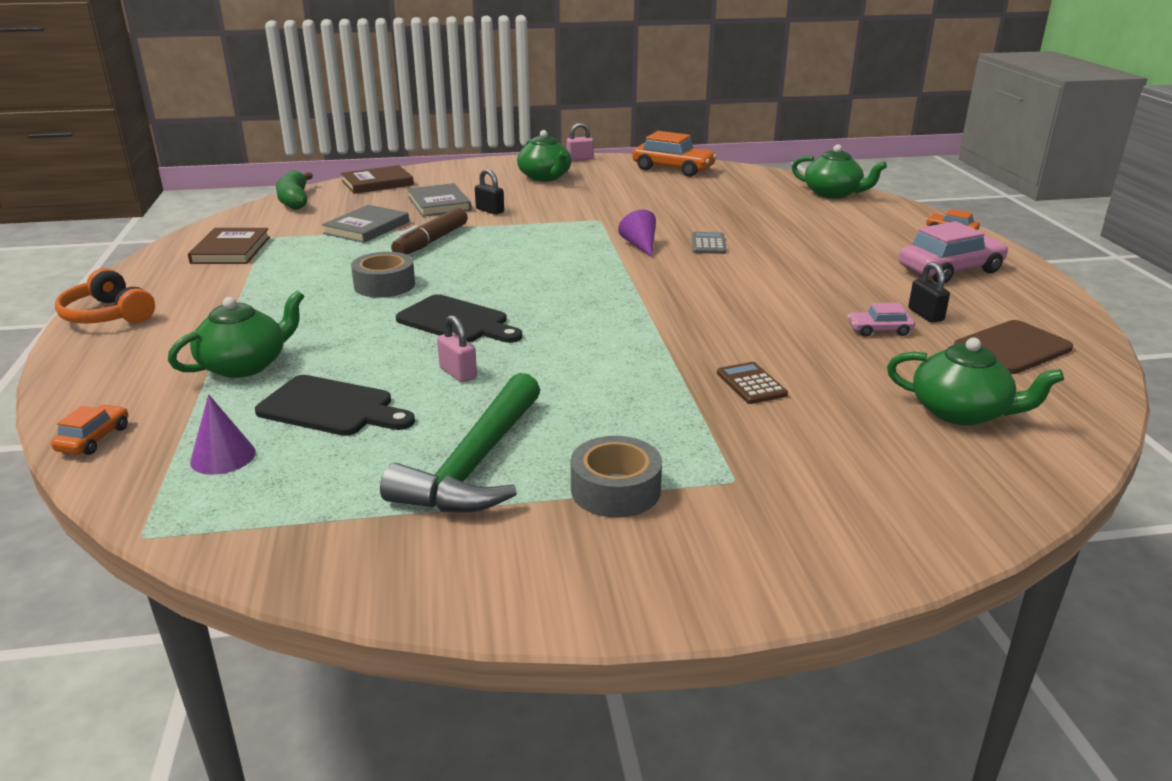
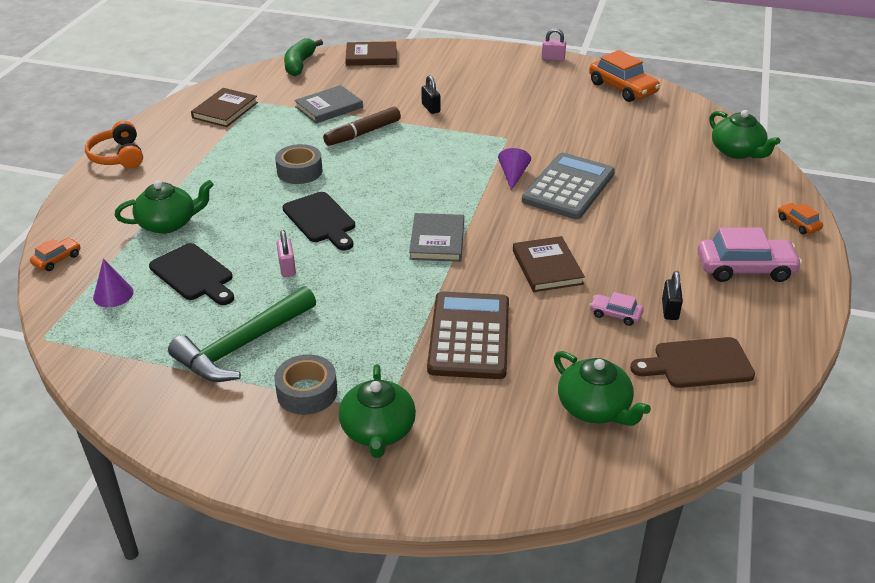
camera: 25 degrees right, 10 degrees up
(439, 203) = (399, 91): grey book -> grey book (437, 240)
(545, 177) = (505, 77): green teapot -> green teapot (378, 430)
(708, 244) = (568, 187): grey calculator -> grey calculator, size x2.25
(751, 384) = (469, 336): brown calculator -> brown calculator, size x2.25
(763, 308) = (547, 267): none -> brown book

